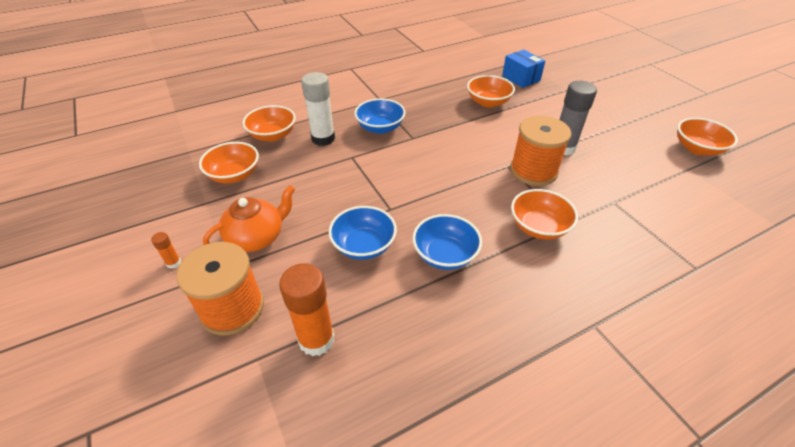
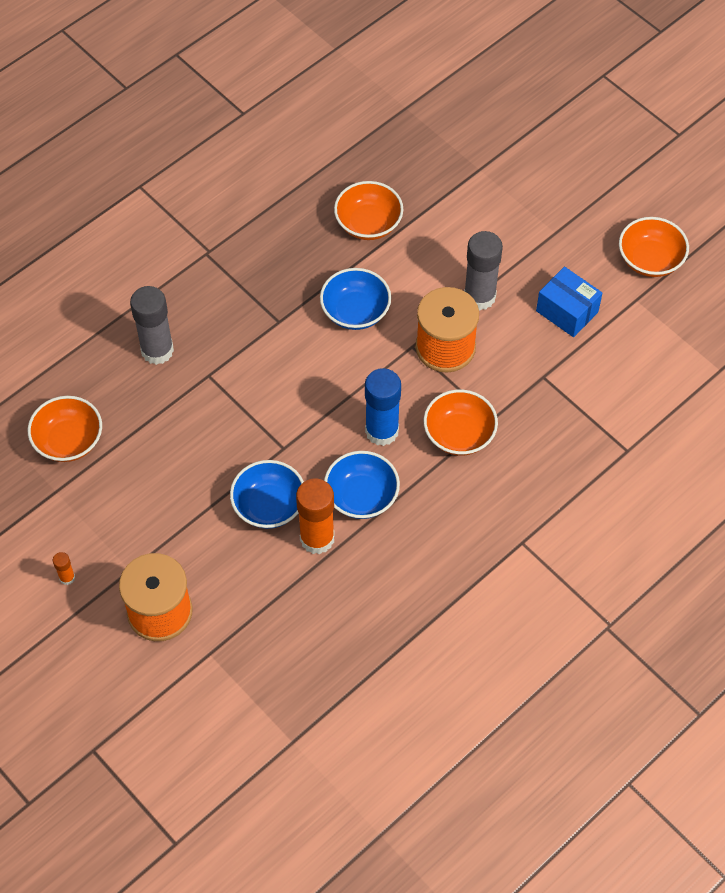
camera: 15 degrees left, 15 degrees up
(257, 237) = (143, 523): orange teapot -> none
(273, 135) = (85, 359): orange bowl -> none
(316, 339) = (258, 622): orange glue stick -> orange glue stick (317, 538)
(323, 138) = (157, 350): white glue stick -> grey glue stick
(380, 128) = (228, 311): blue bowl -> blue bowl (355, 311)
(473, 213) = (382, 431): none -> blue glue stick
(521, 78) = (409, 155): blue box -> blue box (567, 311)

